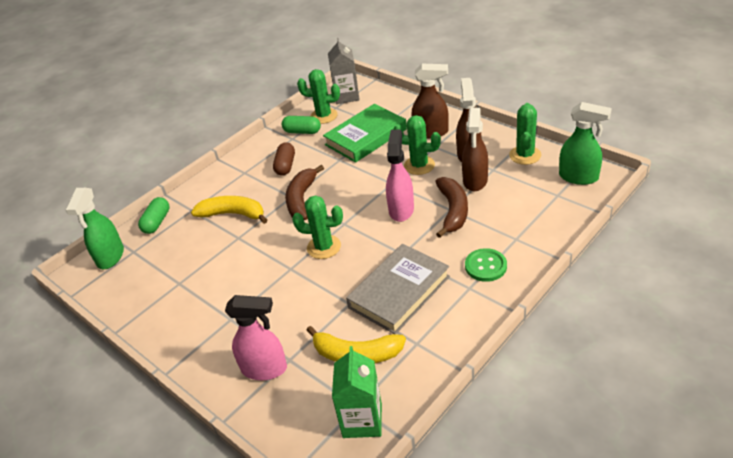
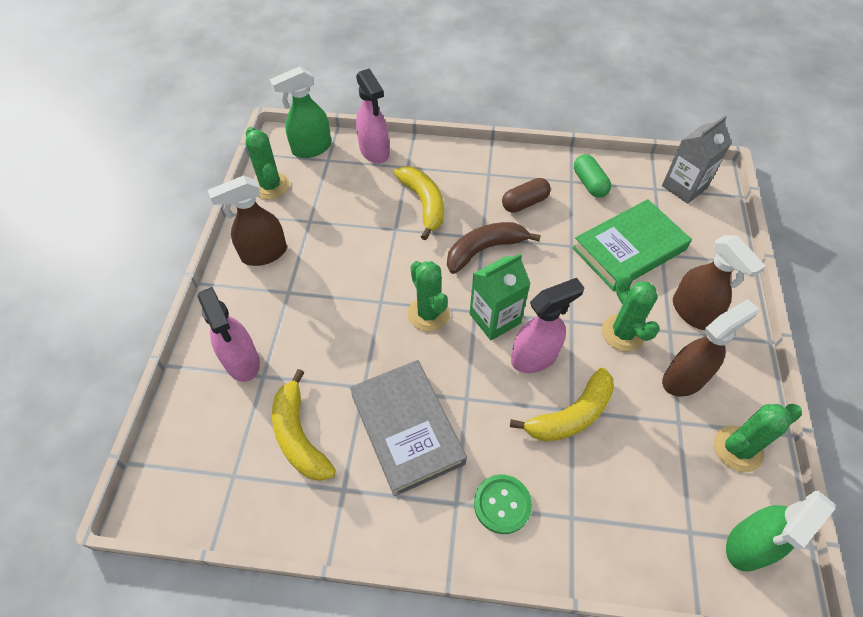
camera: 50 degrees right, 15 degrees up
(157, 222) = (374, 152): green capsule -> pink spray bottle
(323, 116) = (631, 187): green cactus -> green cactus (271, 186)
(362, 420) = (218, 492): green carton -> green carton (495, 318)
(366, 137) = (629, 249): green book -> green book turned 45 degrees counterclockwise
(399, 292) = (407, 428): grey book -> grey book turned 60 degrees clockwise
(453, 211) = (570, 415): brown banana -> yellow banana
(475, 181) = (642, 412): brown spray bottle -> brown spray bottle (263, 254)
(579, 177) = (748, 545): green spray bottle -> green spray bottle turned 60 degrees clockwise

